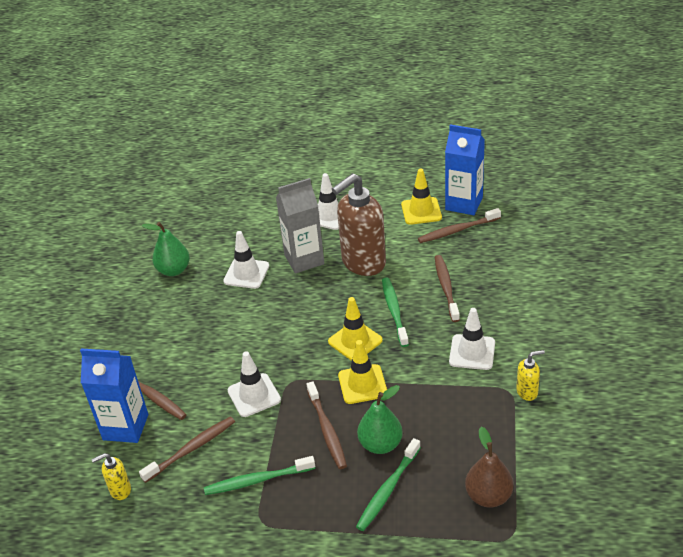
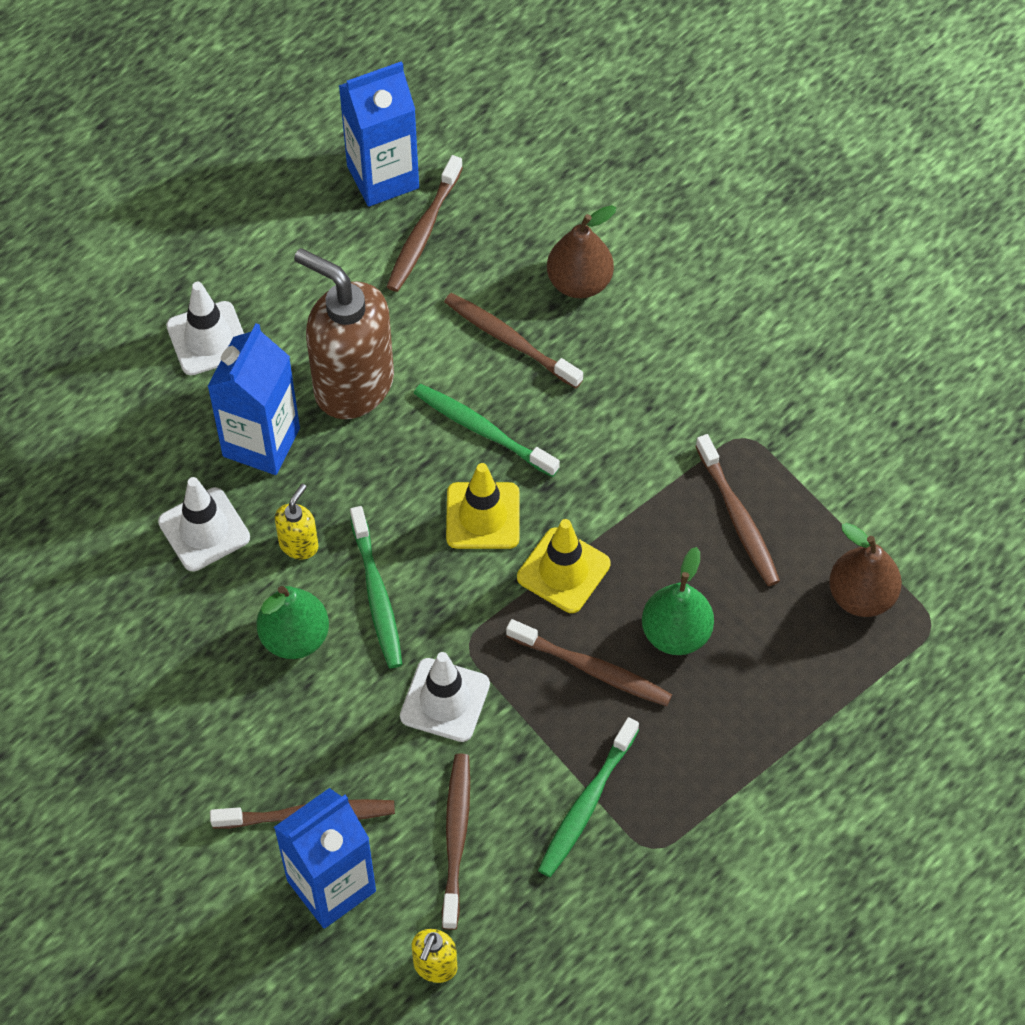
camera: 50 degrees left, 20 degrees up
(174, 270) = (84, 609): green pear -> green pear (295, 637)
(304, 259) = (261, 442): grey carton -> blue carton
(363, 263) = (352, 384): brown soap dispenser -> brown soap dispenser turned 120 degrees clockwise
(388, 489) = (747, 682): green toothbrush -> green toothbrush (376, 594)
(421, 211) = (336, 233): yellow traffic cone -> none
(466, 420) = (738, 517): none -> brown toothbrush
(472, 352) = (646, 416): white traffic cone -> none
(503, 286) = (579, 282): none -> brown pear
(527, 392) = (766, 421): yellow soap dispenser -> yellow soap dispenser (299, 544)

